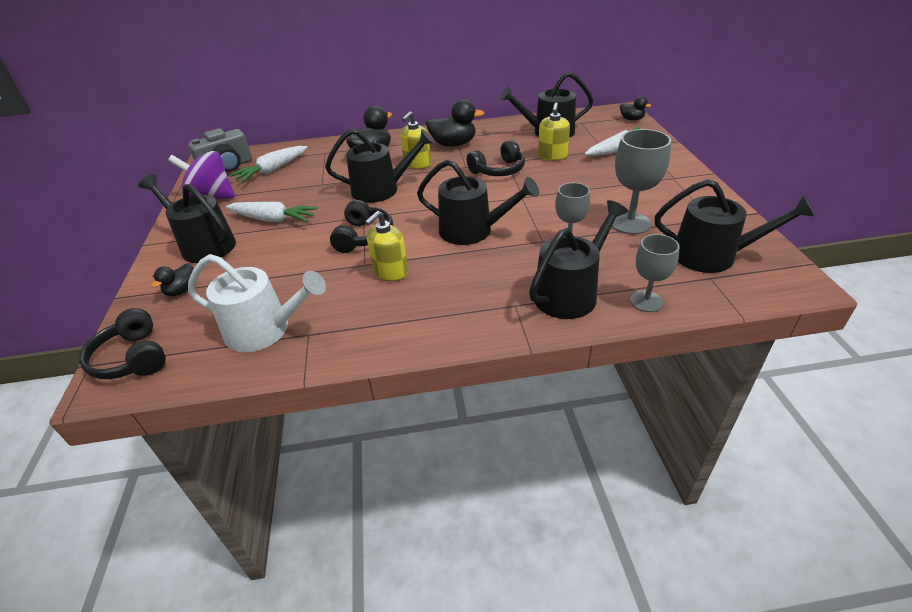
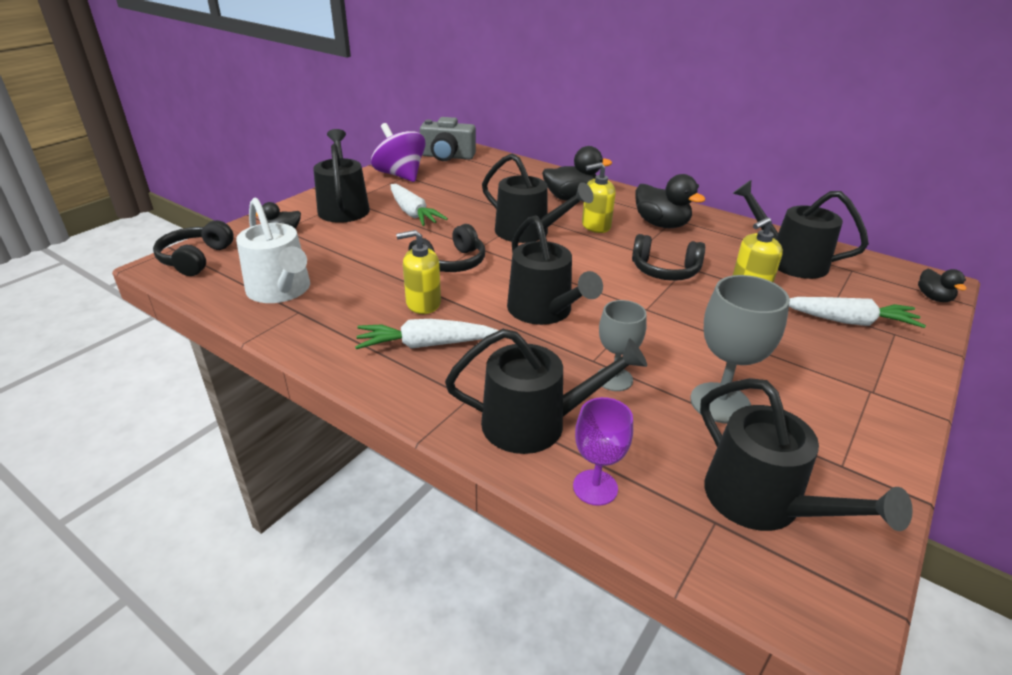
camera: 40 degrees right, 5 degrees down
(272, 170) = (473, 174): white carrot -> white carrot (425, 345)
(646, 301) = (595, 487): grey goblet -> purple goblet

